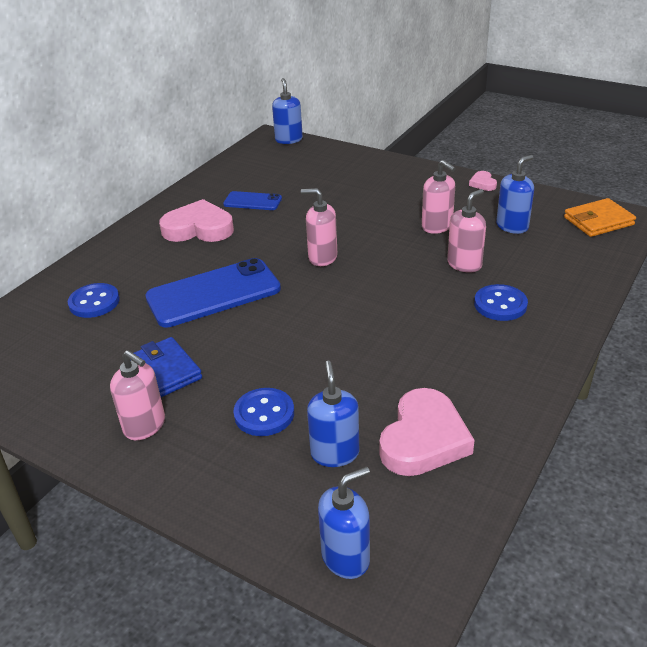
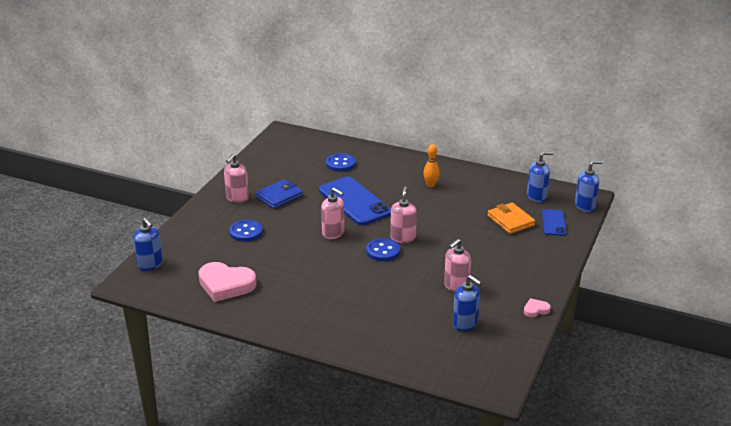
camera: 80 degrees right, 5 degrees down
(198, 228) = (431, 185): pink heart -> orange bowling pin
(252, 201) = (473, 201): blue phone -> blue phone (553, 223)
(335, 453) = (216, 257): blue soap dispenser -> blue soap dispenser (537, 196)
(464, 264) = (404, 299): pink soap dispenser -> pink soap dispenser (333, 233)
(500, 304) = (355, 315): blue button -> blue button (383, 251)
(598, 221) = (485, 371): orange wallet -> orange wallet (510, 221)

